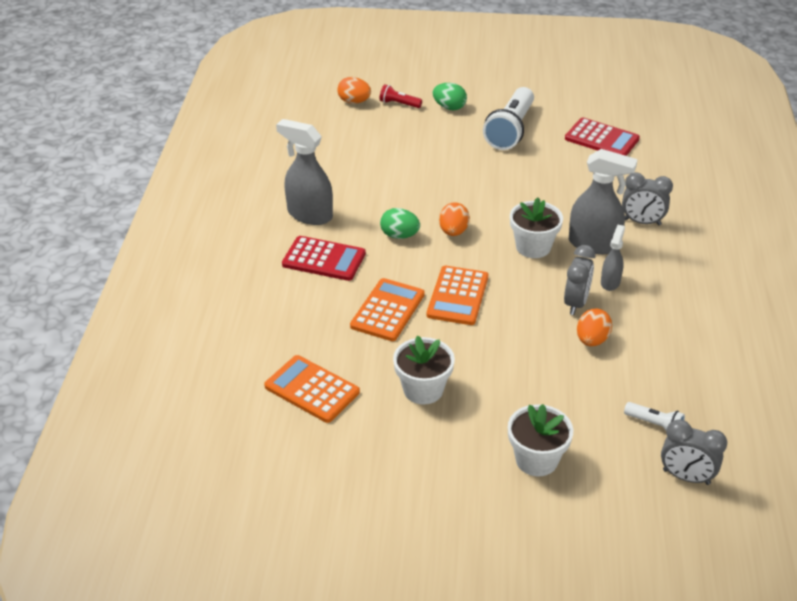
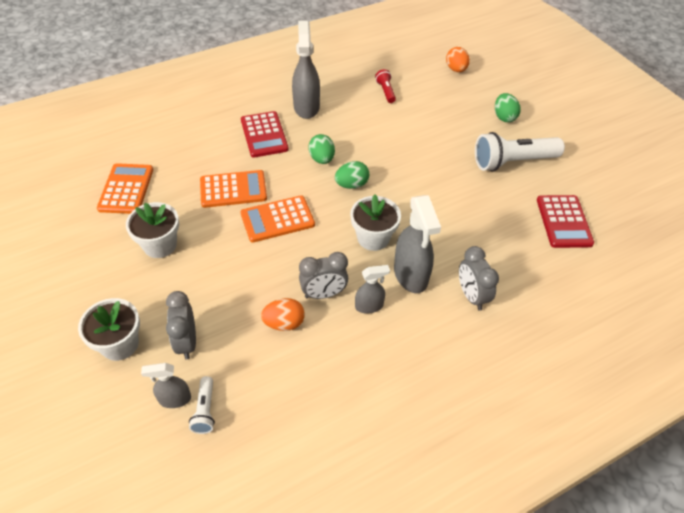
camera: 55 degrees right, 10 degrees up
(399, 104) = (478, 91): red flashlight -> red flashlight (385, 91)
(453, 231) = (351, 185): orange egg -> green egg
(629, 441) = (174, 399): none -> grey spray bottle
(686, 477) = (151, 460): grey clock -> grey clock (187, 342)

